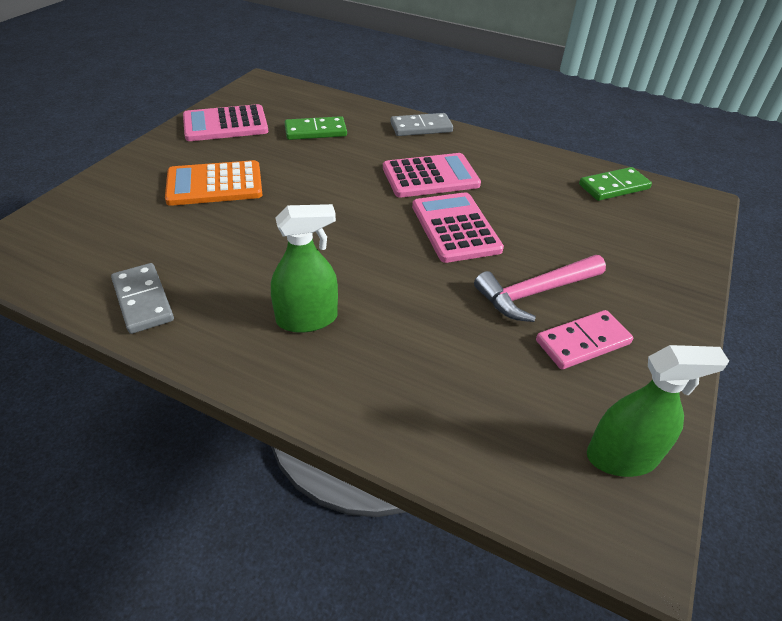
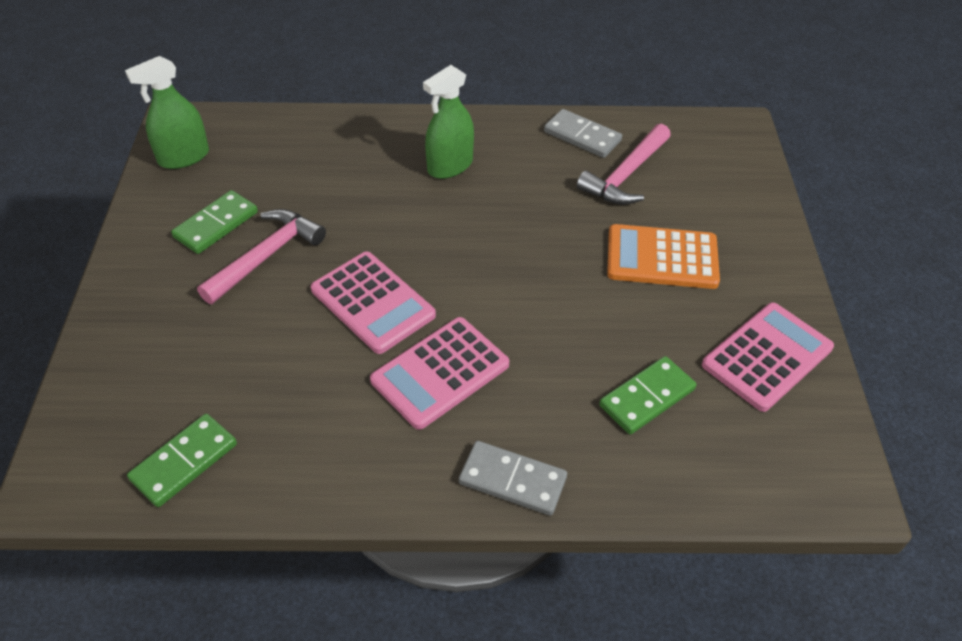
camera: 155 degrees right, 5 degrees up
(157, 248) = (626, 175): none -> pink hammer
(214, 184) = (662, 258): orange calculator -> orange calculator turned 135 degrees counterclockwise
(421, 127) = (512, 480): grey domino -> grey domino turned 60 degrees clockwise
(582, 342) = (216, 225): pink domino -> green domino

